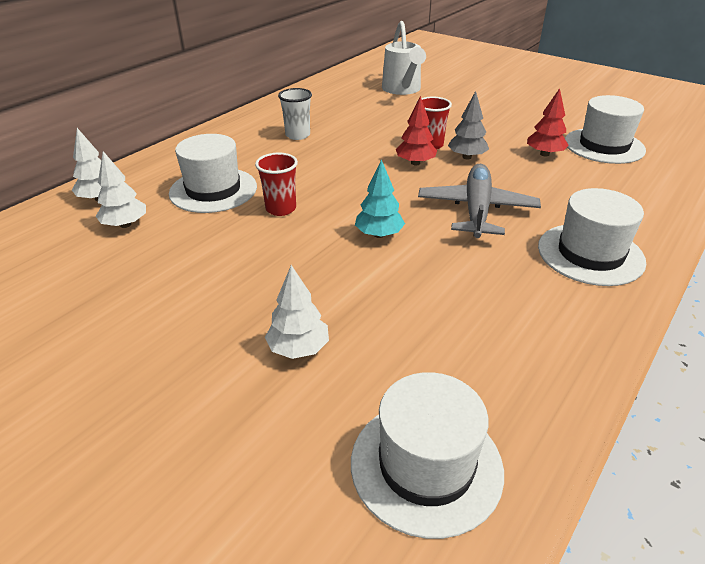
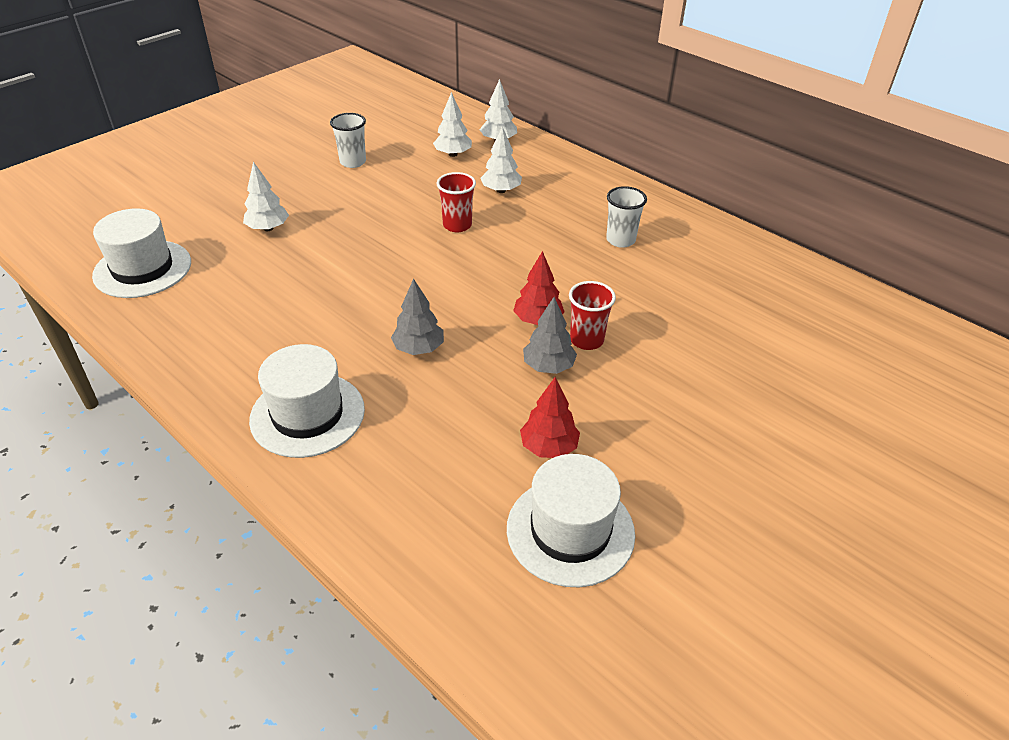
camera: 95 degrees right, 5 degrees up
(124, 301) = (353, 162): none -> white cup
(213, 190) = (501, 190): white hat -> white tree
(379, 234) = (395, 277): turquoise tree -> none
(402, 90) = (788, 342): white watering can -> none
(476, 210) = (419, 348): grey plane -> grey tree

